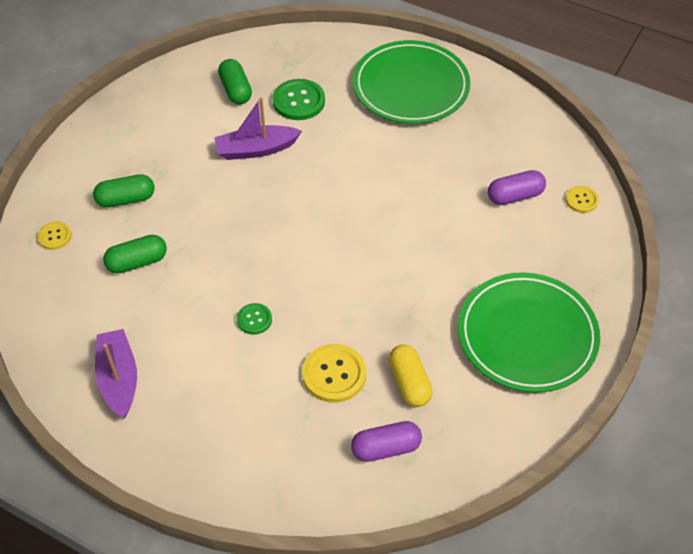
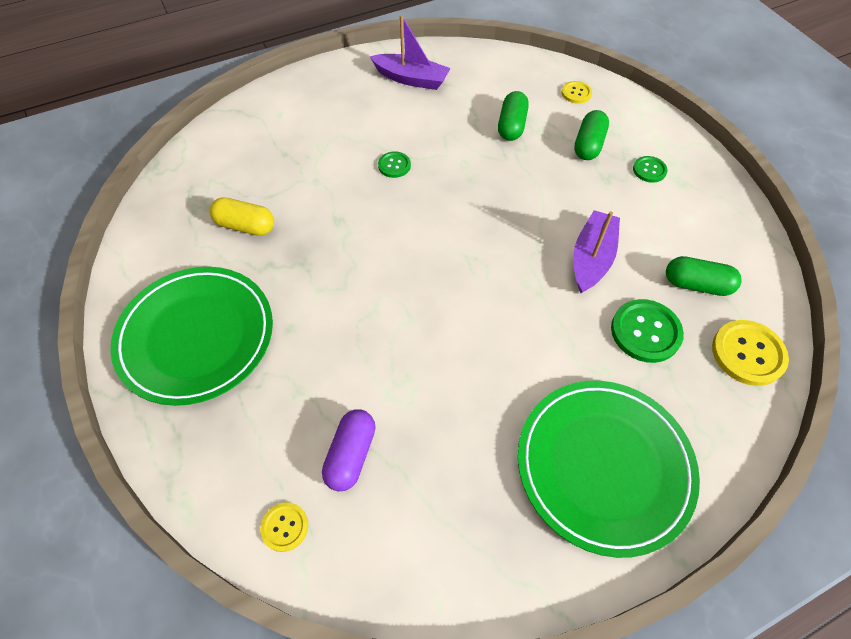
camera: 125 degrees right, 5 degrees up
(131, 151) = (649, 170): none -> green button
(334, 374) = (300, 186): yellow button -> yellow button (748, 353)
(386, 448) = (214, 182): purple capsule -> none

